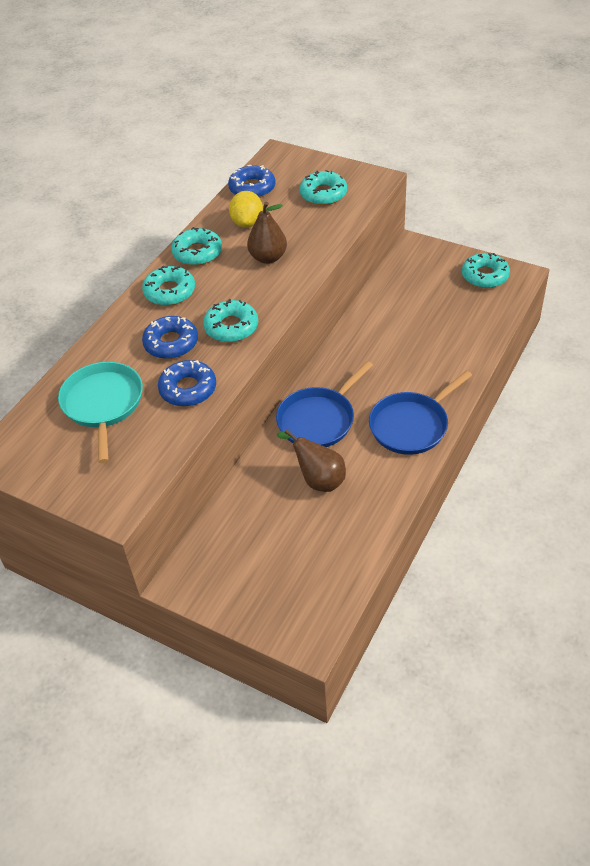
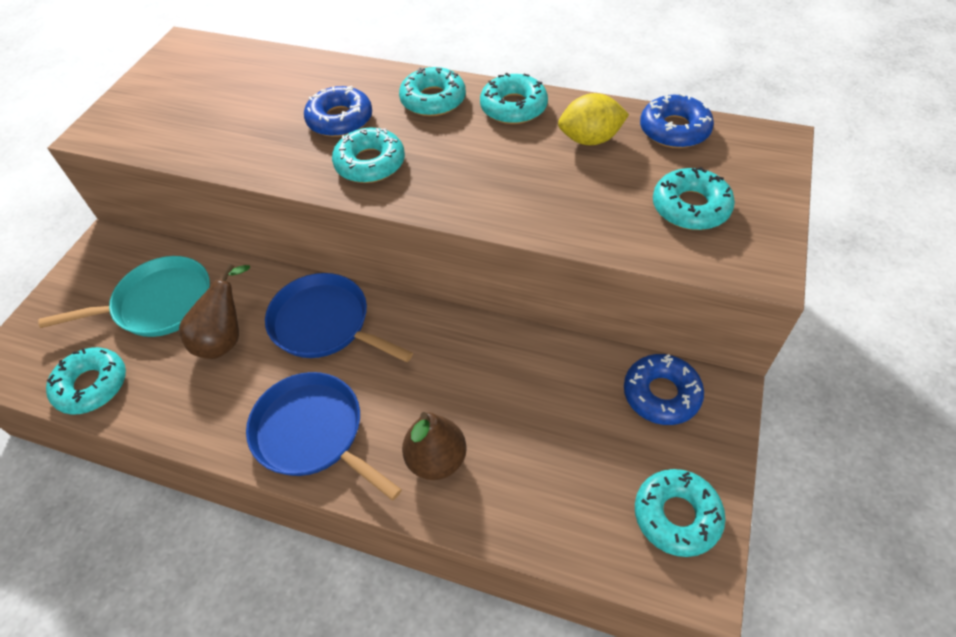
camera: 80 degrees right, 5 degrees up
(103, 404) = (244, 92): turquoise pan -> turquoise pan (159, 304)
(188, 389) = (261, 148): blue donut -> blue donut (661, 394)
(268, 258) = (516, 173): brown pear -> brown pear (436, 459)
(346, 564) = (92, 385): none -> turquoise donut

